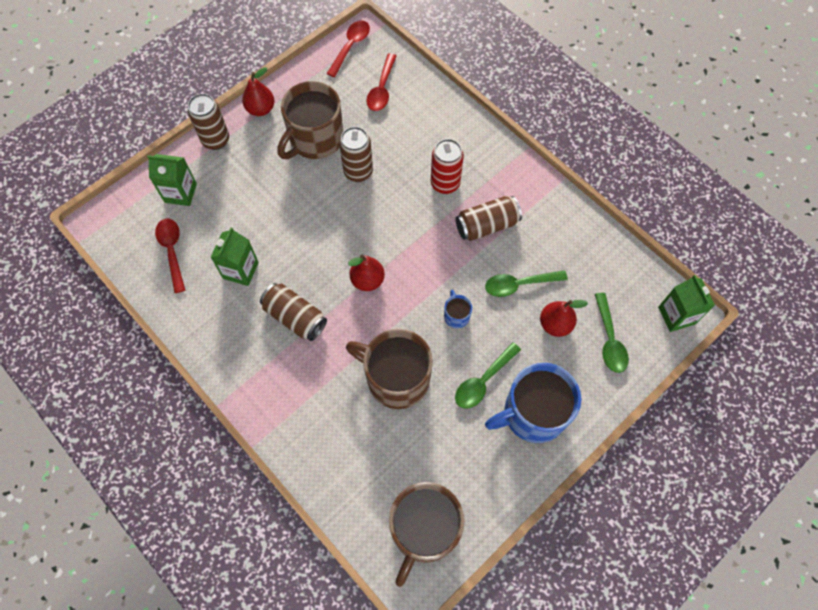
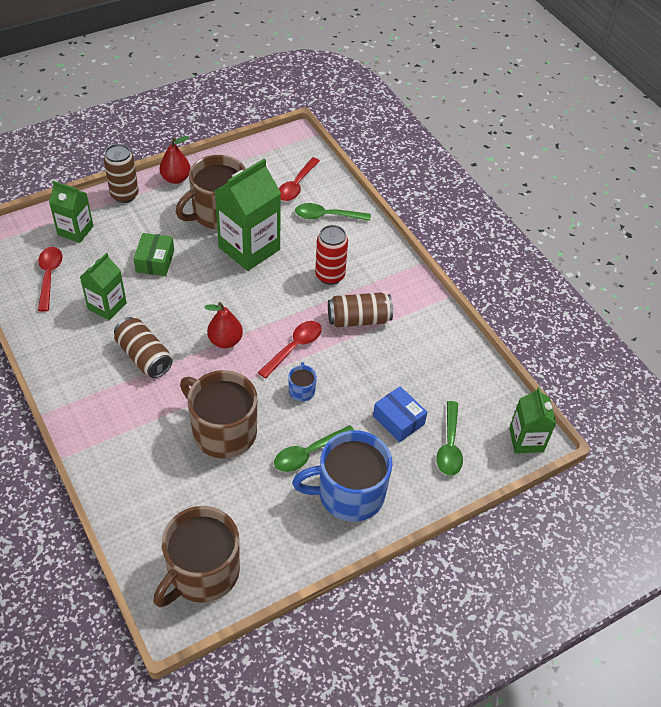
camera: 10 degrees right, 15 degrees down
(271, 208) = (155, 261): none -> green box
(350, 47) = (279, 145): red spoon -> red spoon (294, 347)
(358, 172) = (249, 248): brown can -> green carton
(519, 284) = (374, 377): green spoon -> green spoon (327, 216)
(555, 324) = (398, 420): red pear -> blue box

